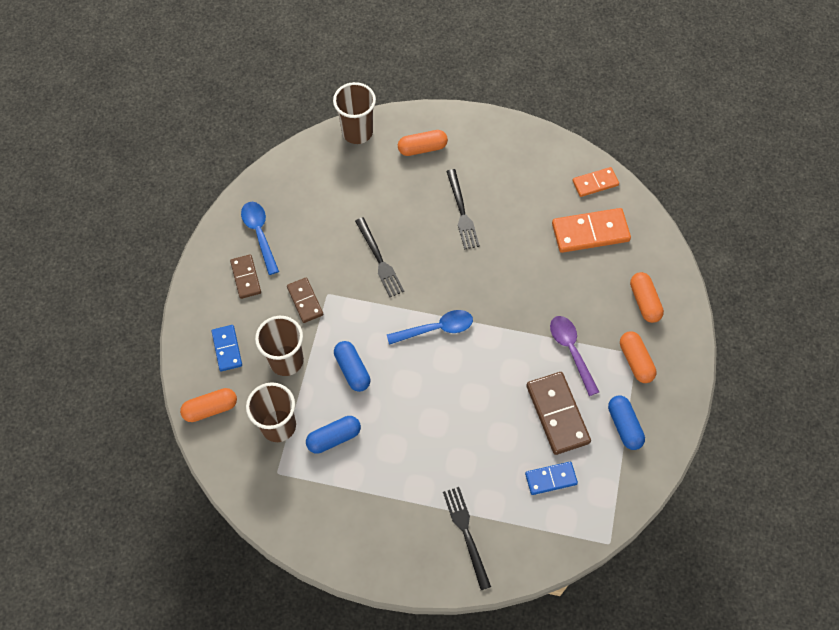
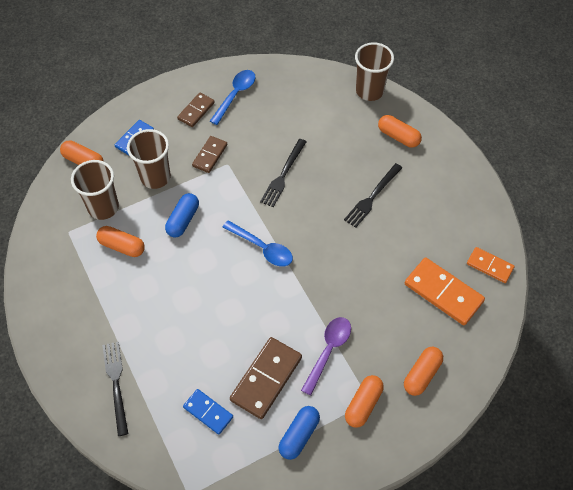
camera: 50 degrees right, 5 degrees down
(334, 438) = (122, 246): blue capsule -> orange capsule
(466, 534) = (116, 384): black fork -> black fork turned 45 degrees counterclockwise

